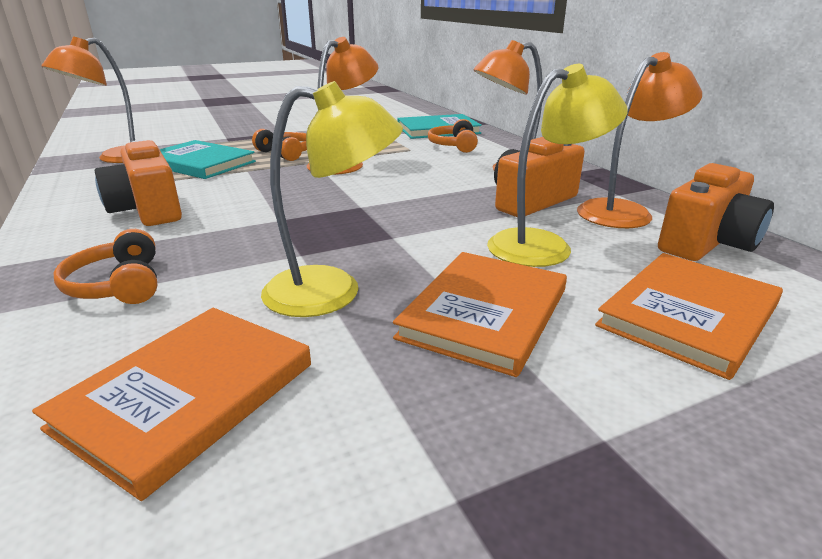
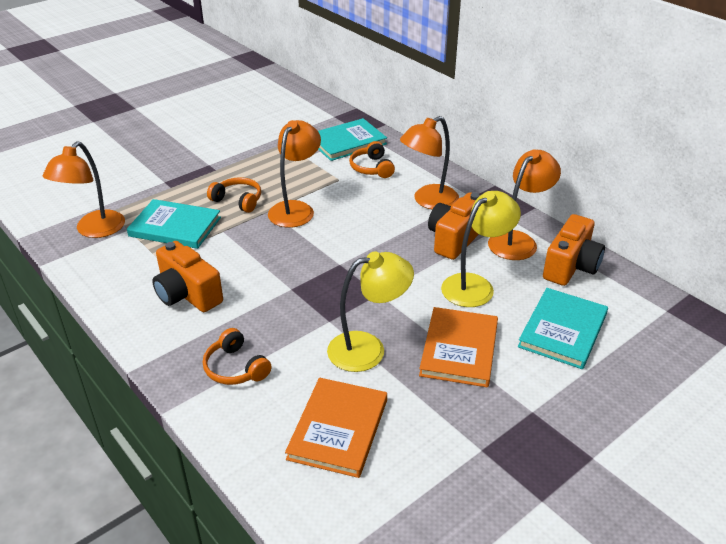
camera: 15 degrees left, 10 degrees up
(688, 315) = (563, 330): orange book -> turquoise book

